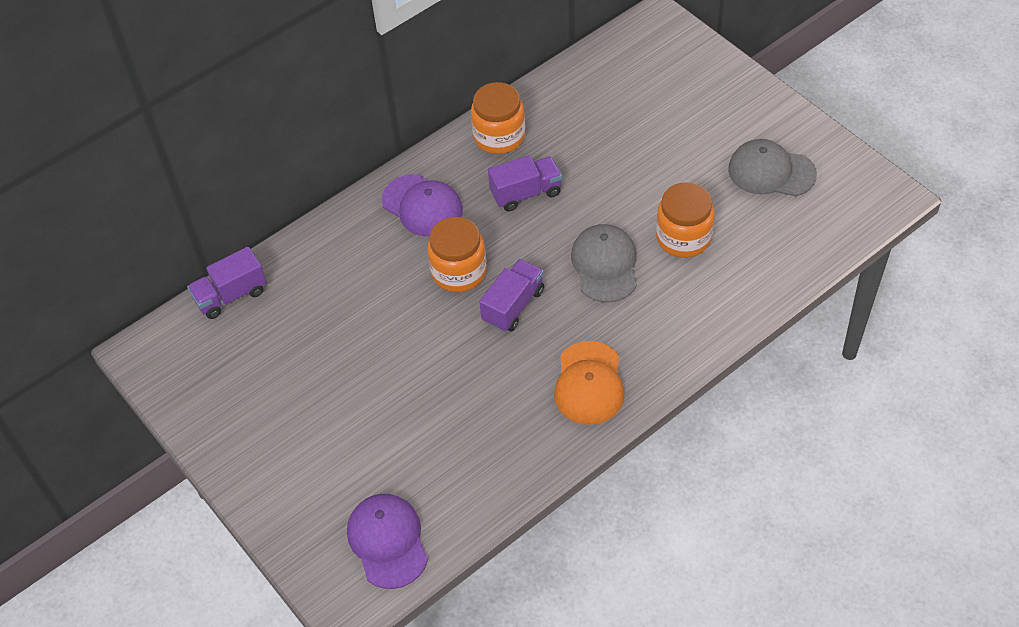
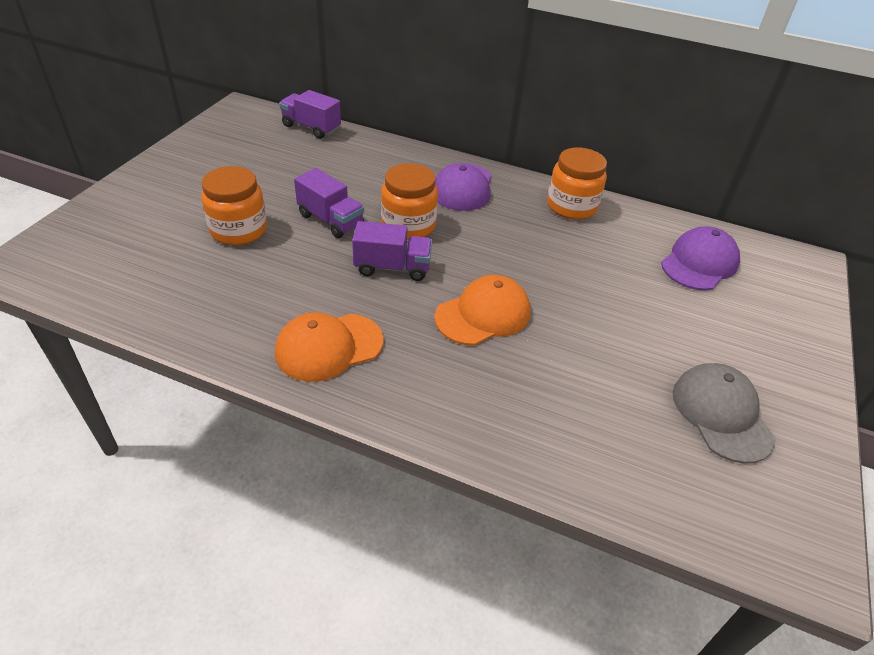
camera: 55 degrees right, 10 degrees down
(387, 541) = (92, 267): purple cap -> purple cap (699, 263)
(526, 193) = (525, 239): purple truck -> purple truck (331, 220)
(605, 265) = (483, 314): grey cap -> orange cap
(683, 237) = (565, 364): orange jar -> orange jar (238, 230)

